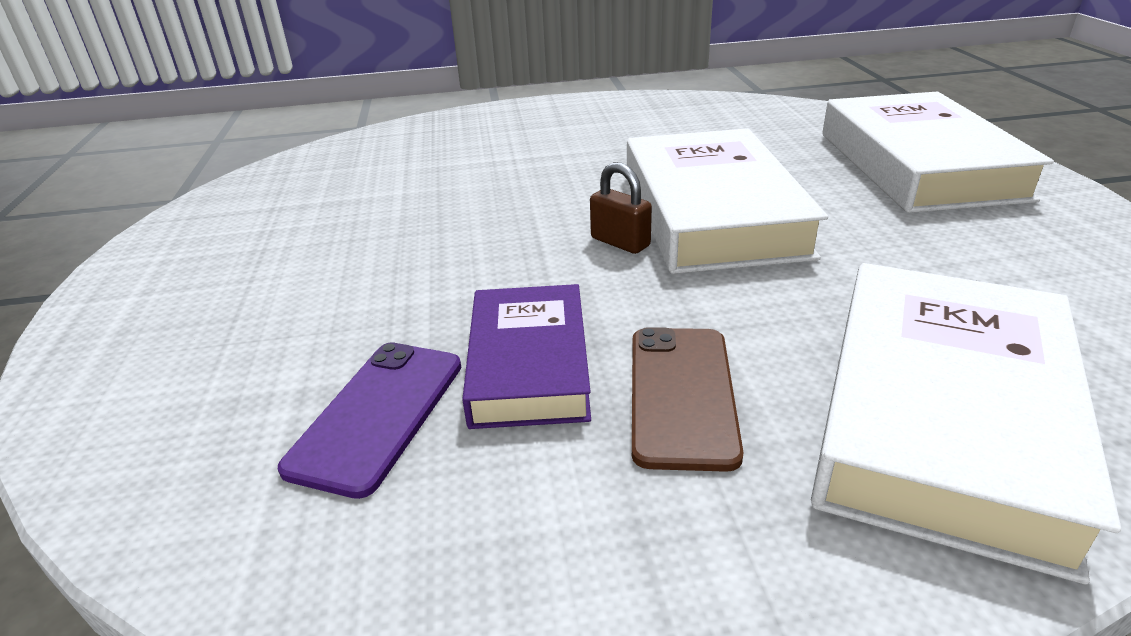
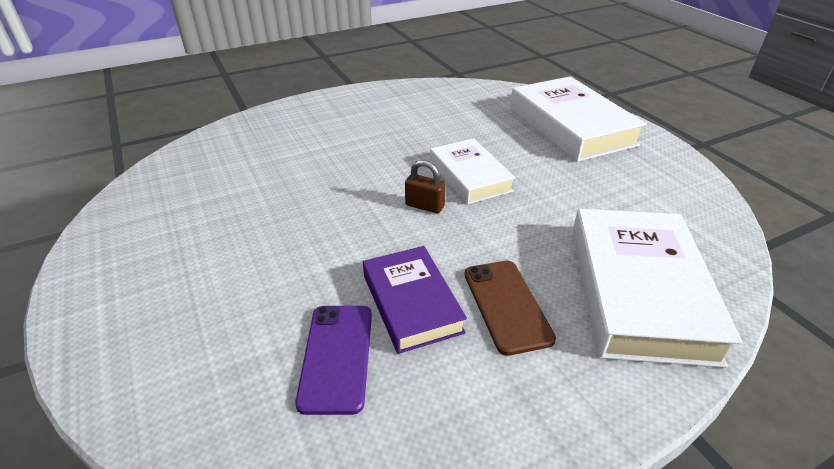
camera: 20 degrees left, 5 degrees up
(711, 213) = (470, 176): white book -> white book, size x0.61

